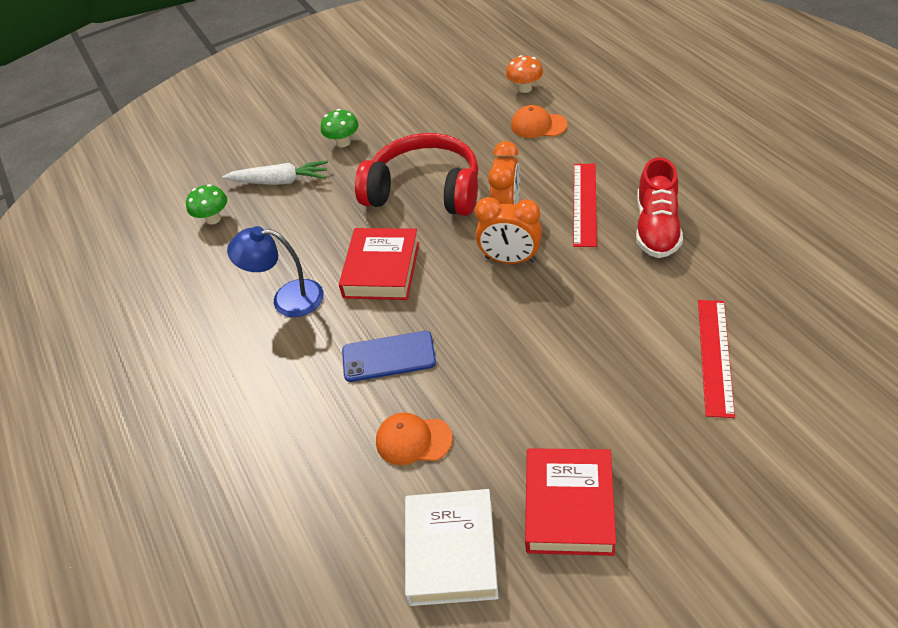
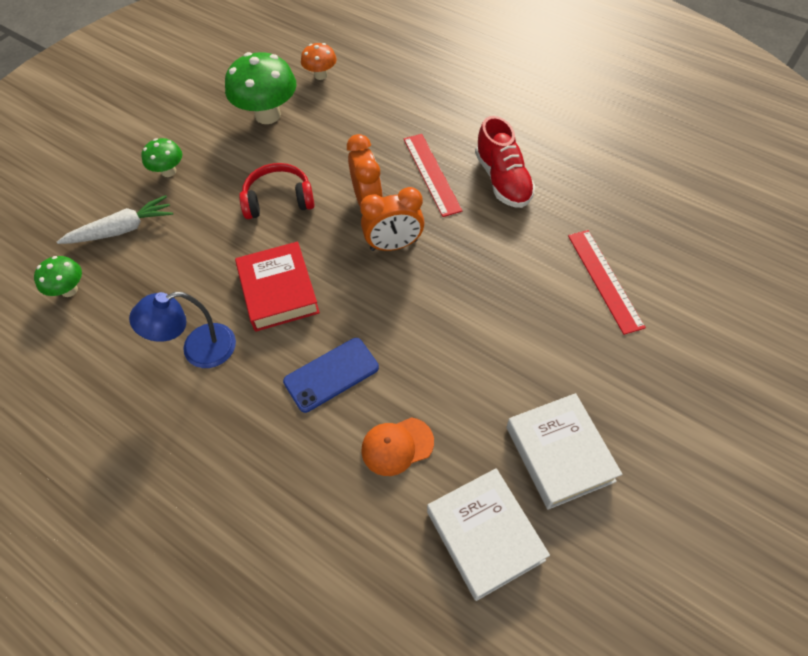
camera: 30 degrees left, 10 degrees up
(425, 190) = (278, 199): red headphones -> red headphones, size x0.62
(456, 114) = (268, 115): none -> green mushroom
(538, 125) = (352, 109): orange cap -> none
(569, 506) = (559, 454): red book -> white book

